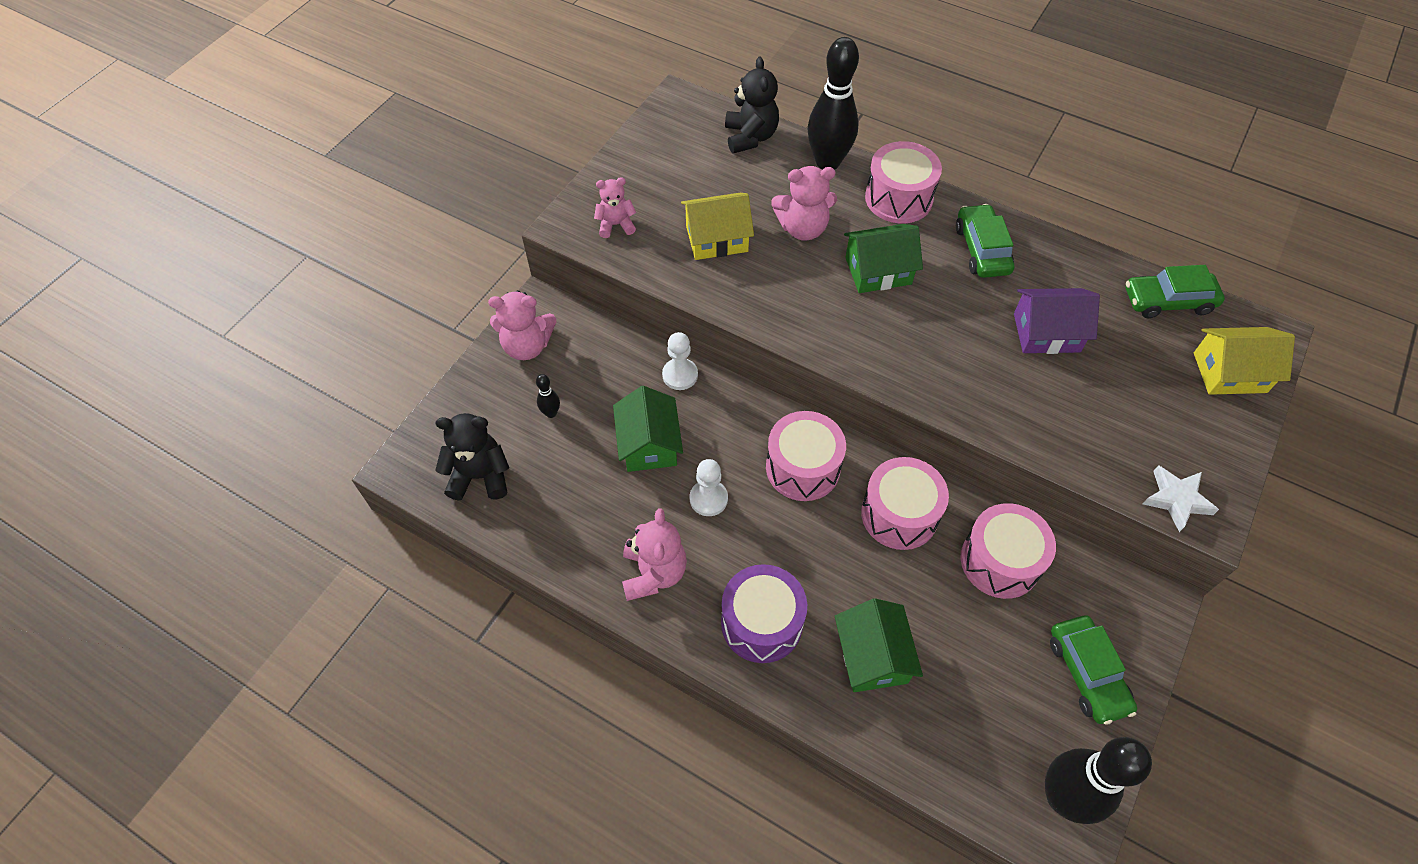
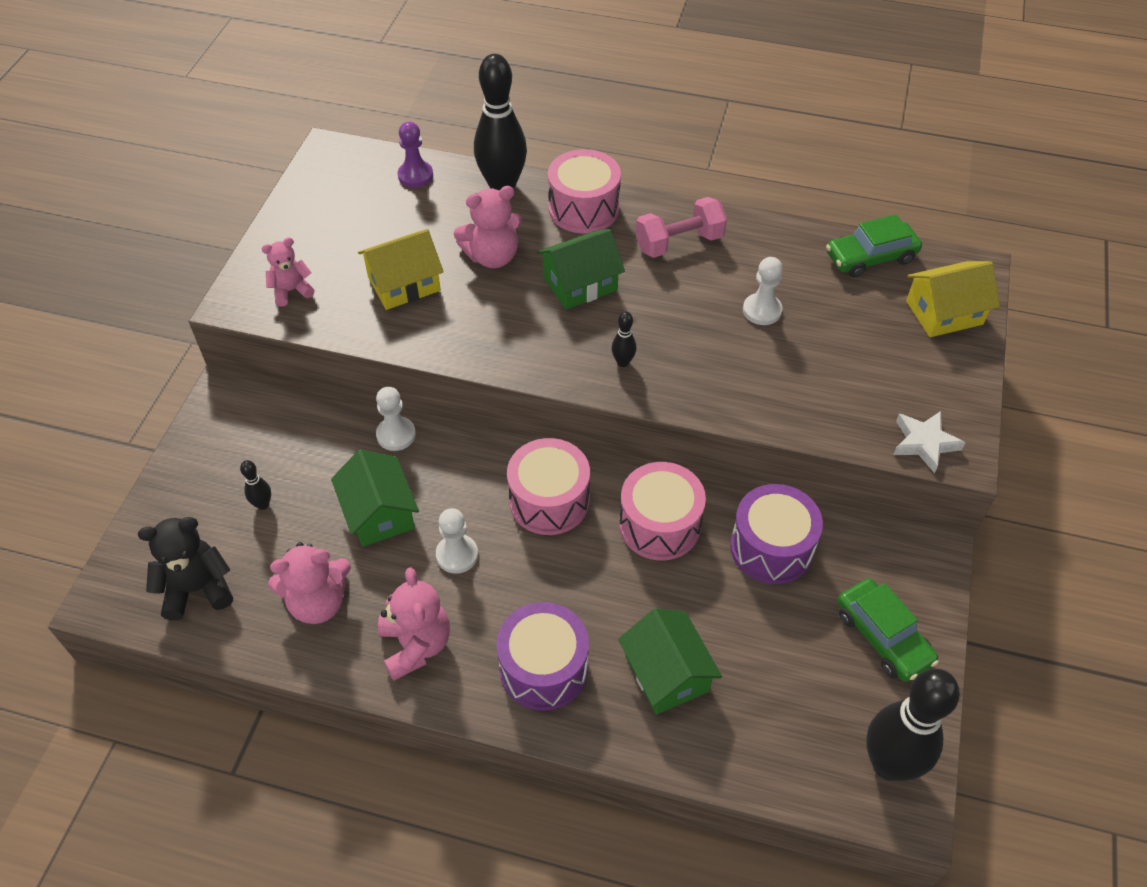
camera: 15 degrees left, 5 degrees down
(527, 346) = (219, 440): pink teddy bear -> pink teddy bear (318, 602)
(750, 137) = (415, 175): black teddy bear -> purple pawn
(900, 355) = (623, 362): none -> black bowling pin
(982, 249) = (679, 243): green car -> pink dumbbell
(1000, 561) = (771, 547): pink drum -> purple drum
(1046, 332) = (762, 310): purple house -> white pawn

